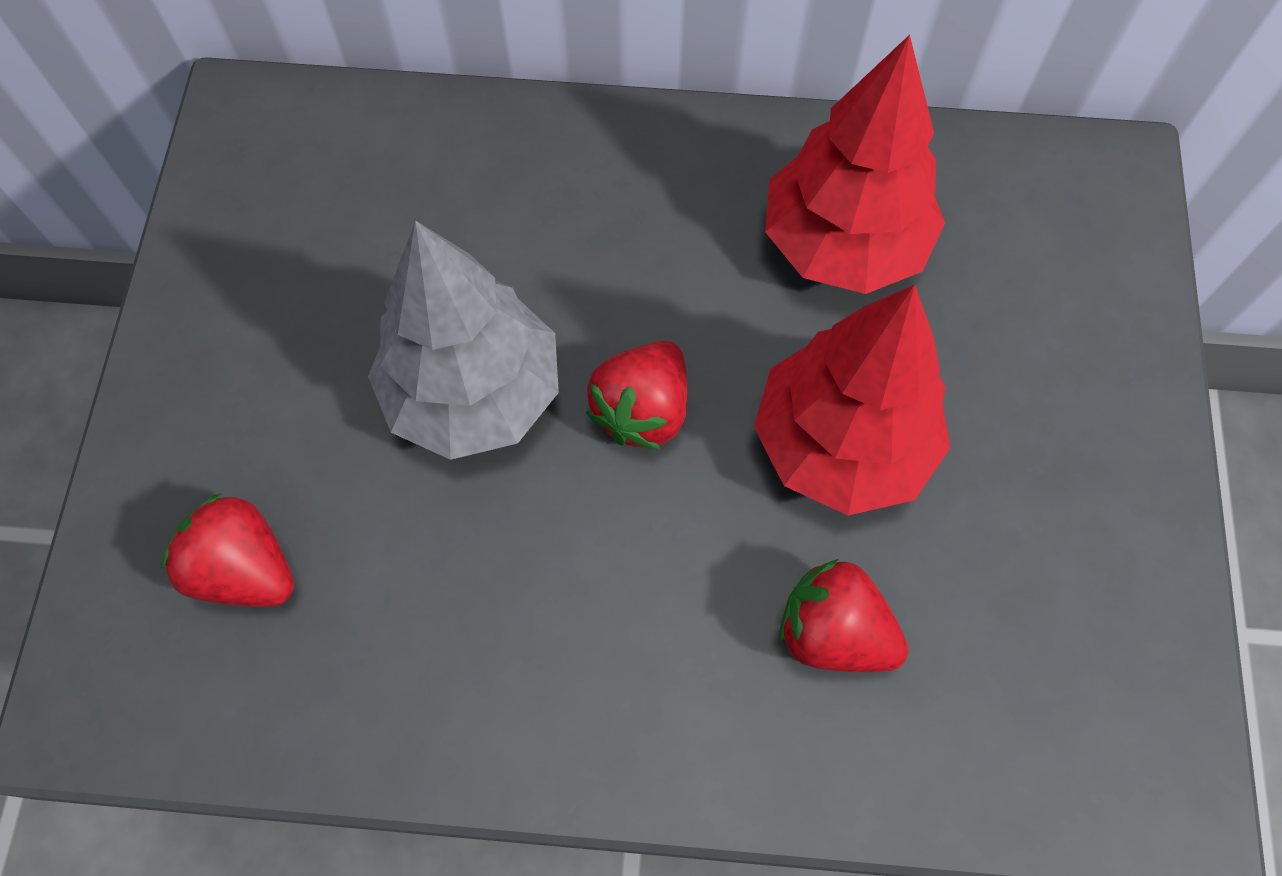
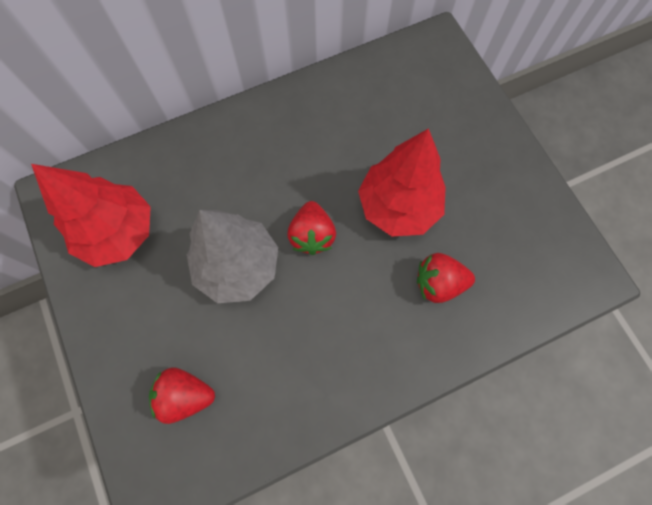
camera: 30 degrees left, 5 degrees up
(844, 244) = (351, 123): red tree -> red tree (118, 232)

